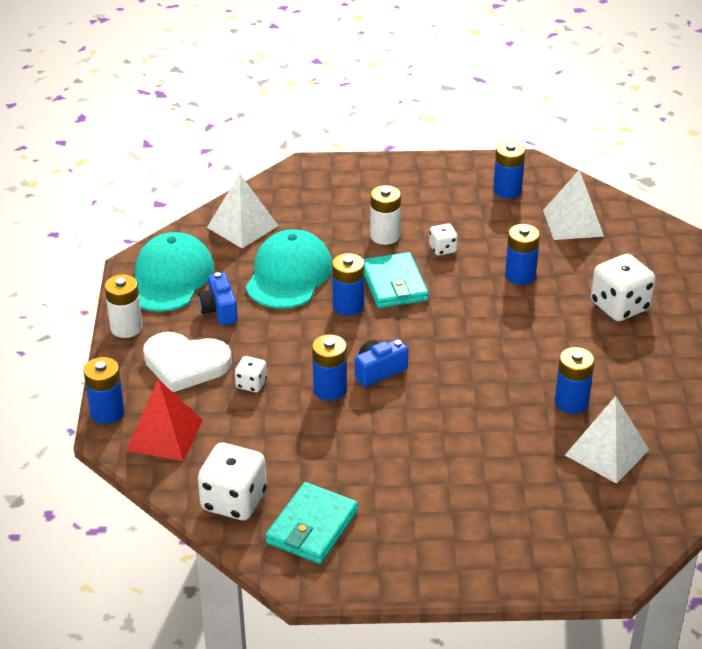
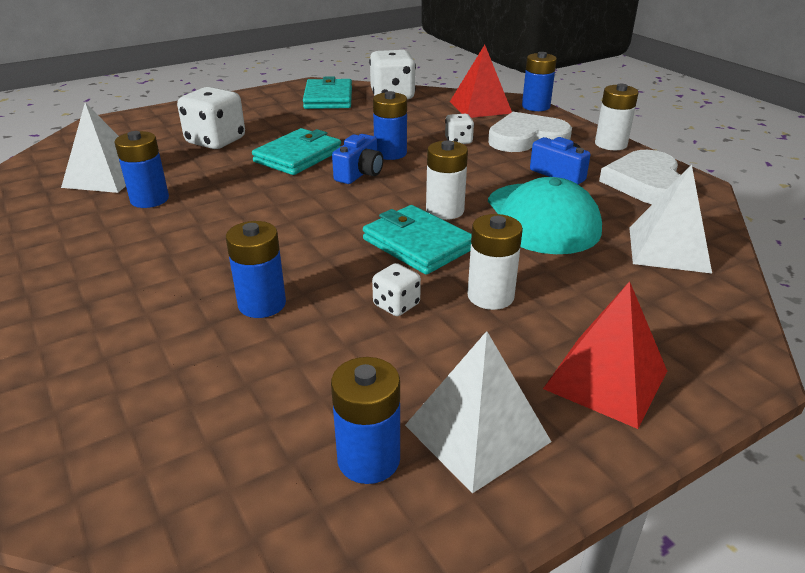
camera: 150 degrees right, 5 degrees down
(169, 278) = (646, 183): turquoise cap -> white heart
(348, 306) = (445, 210): blue battery -> white battery
(375, 182) = (605, 379): none -> red pyramid
(417, 417) = (298, 156): none -> turquoise wallet
(573, 223) = (206, 429): white pyramid -> white pyramid (477, 433)
(619, 306) = (98, 308): white dice -> white dice (216, 141)

